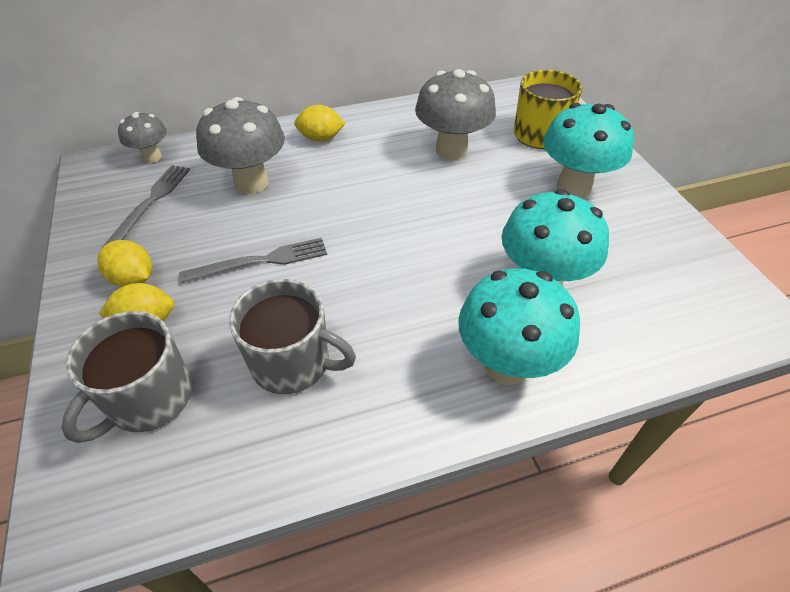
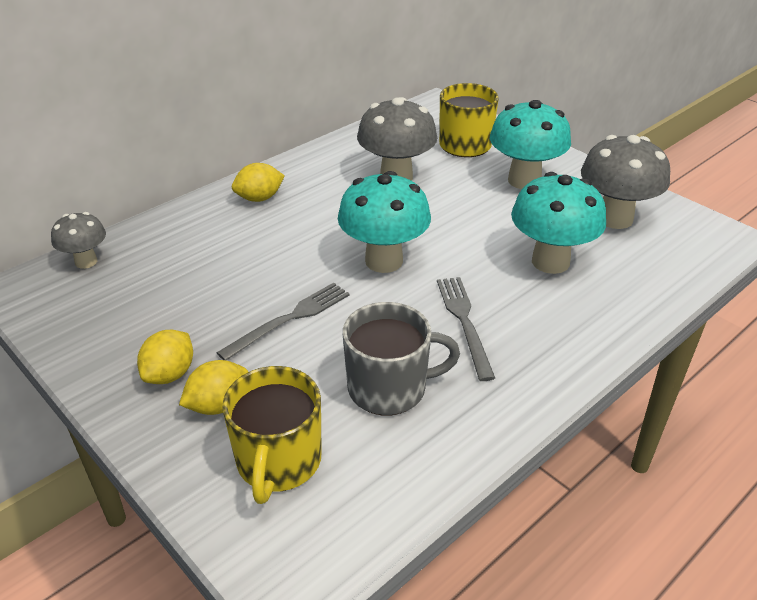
camera: 25 degrees left, 10 degrees down
(133, 279) = (170, 374): yellow lemon -> yellow lemon turned 75 degrees counterclockwise
(149, 399) = (278, 462): grey mug -> yellow mug
(151, 202) = (124, 303): grey fork -> grey fork (464, 322)
(251, 183) = (220, 256): grey mushroom -> grey mushroom (615, 218)
(506, 364) = (567, 329): turquoise mushroom -> turquoise mushroom (384, 261)

